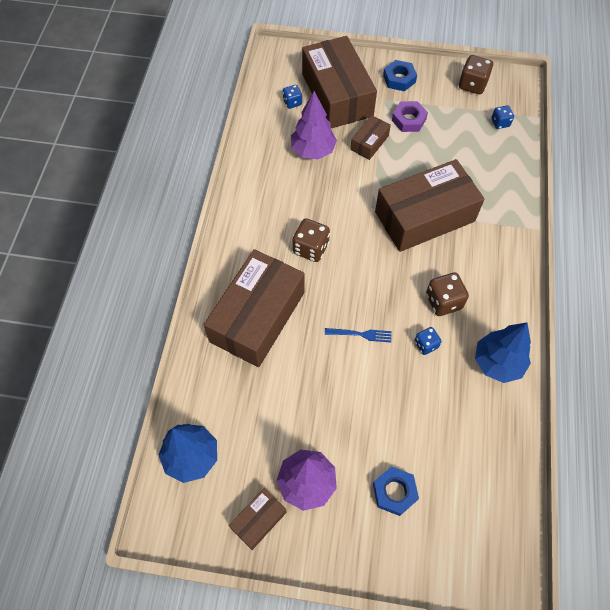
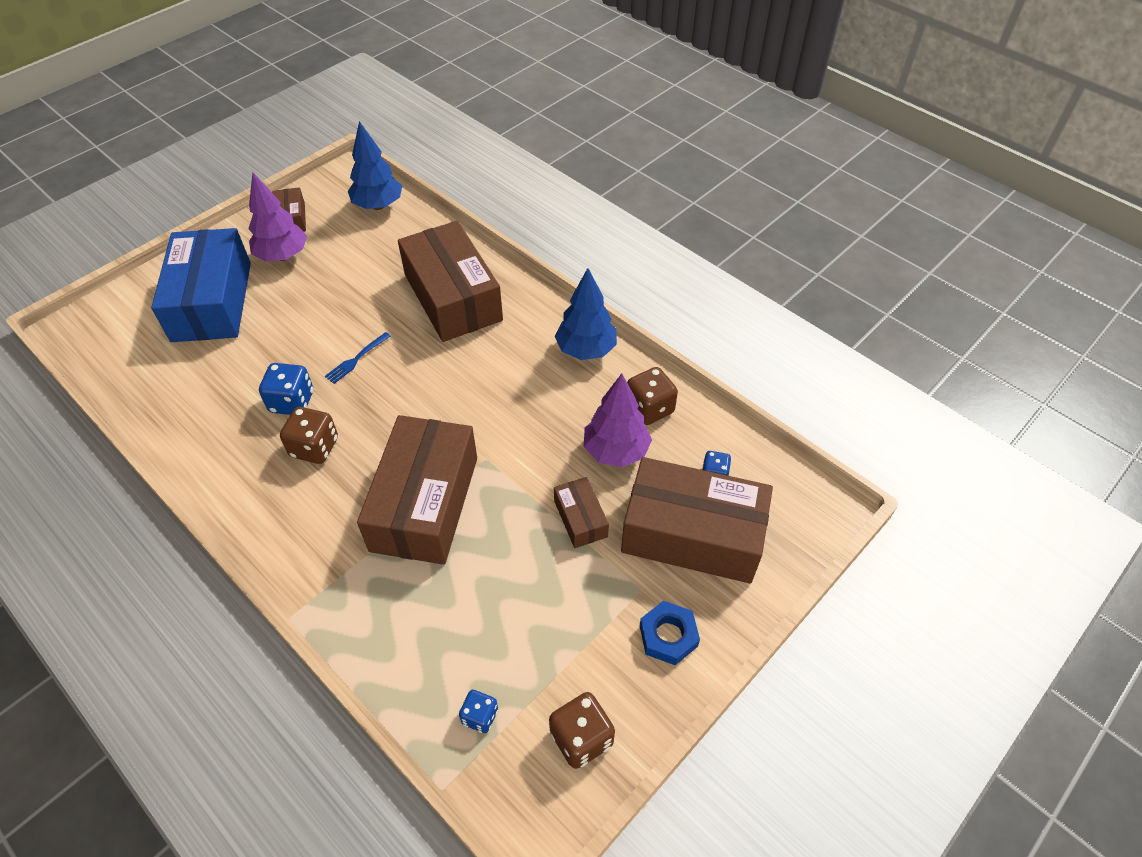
camera: 125 degrees right, 10 degrees down
(311, 248) = (486, 374): brown dice -> brown dice (649, 408)
(394, 492) = (212, 301): blue nut -> blue box
(408, 120) = (582, 592): purple nut -> none
(426, 345) = (292, 402): blue dice -> blue dice, size x1.64
(497, 363) = (210, 447): blue tree -> blue tree (586, 350)

